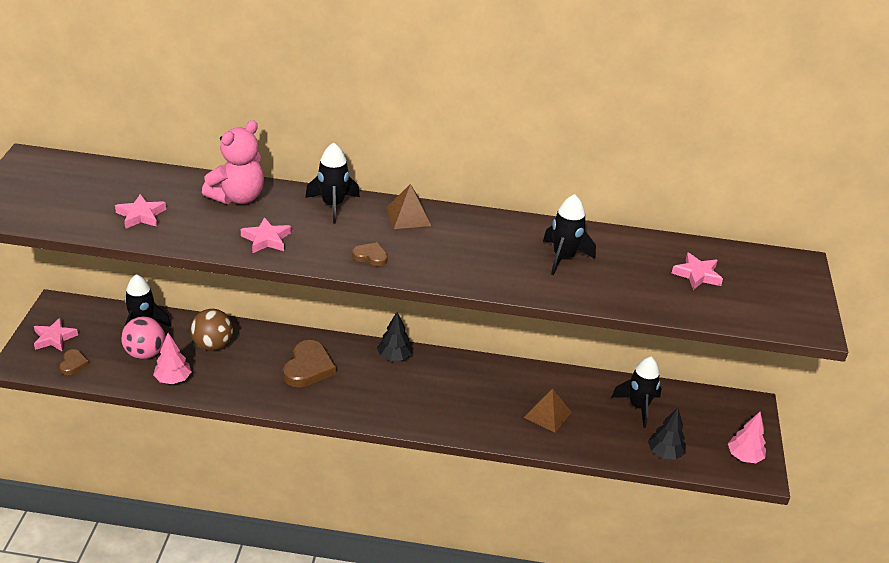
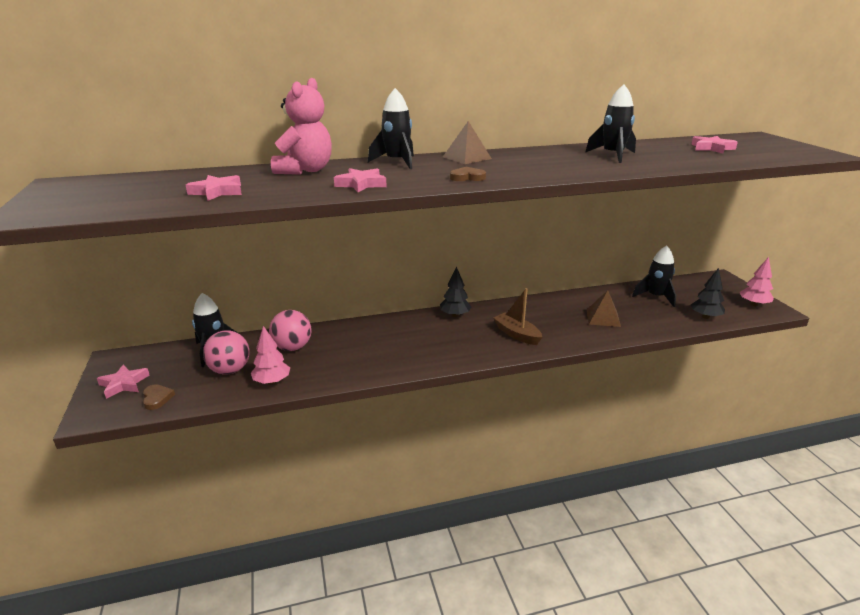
camera: 20 degrees left, 10 degrees down
(213, 345) = (292, 347): brown ball -> pink ball
(308, 368) = (391, 340): brown heart -> none
(436, 404) = (517, 334): none -> brown boat

